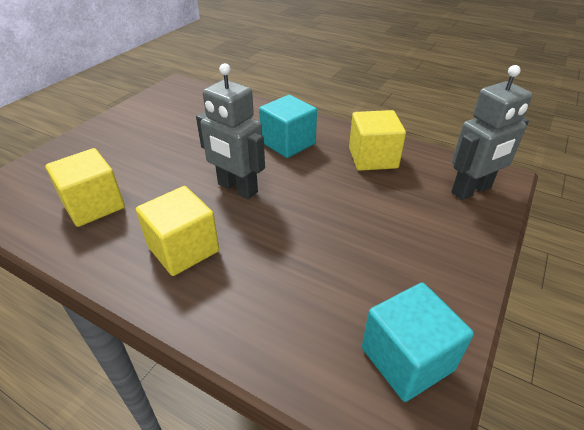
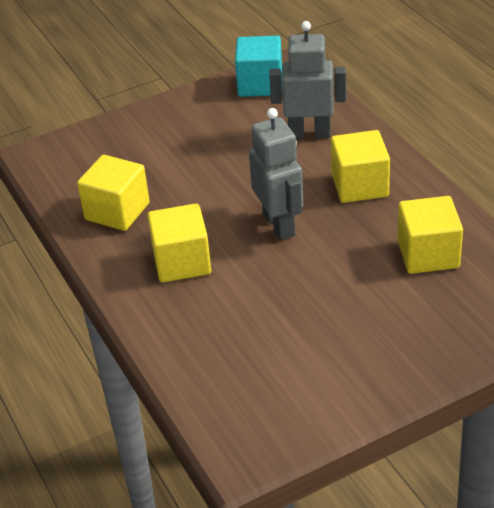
camera: 145 degrees left, 0 degrees up
(288, 143) = (182, 262): turquoise cube -> yellow cube
(471, 190) = (78, 152): grey robot -> grey robot (309, 134)

